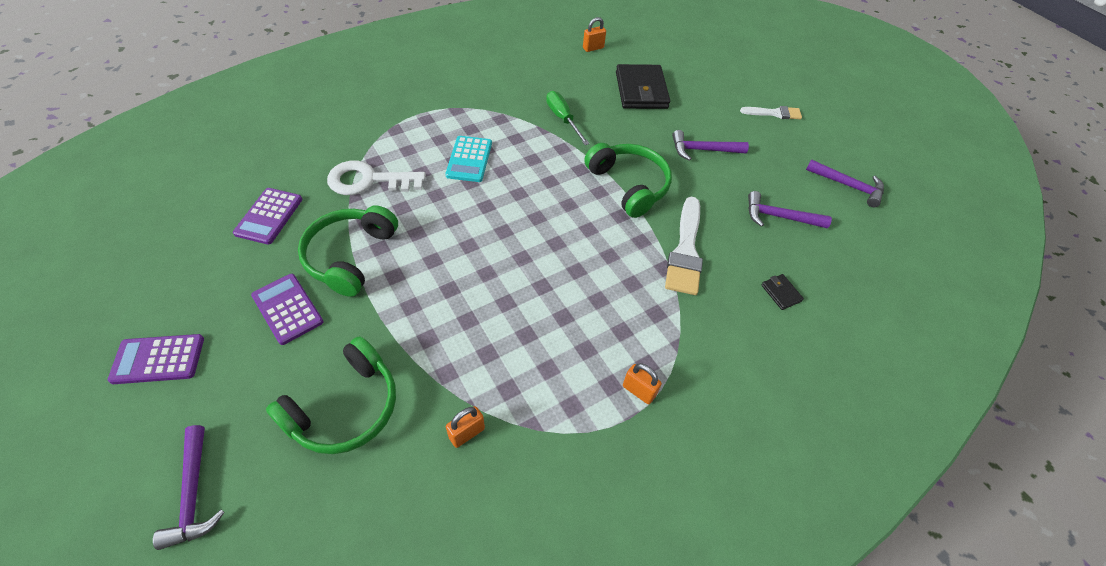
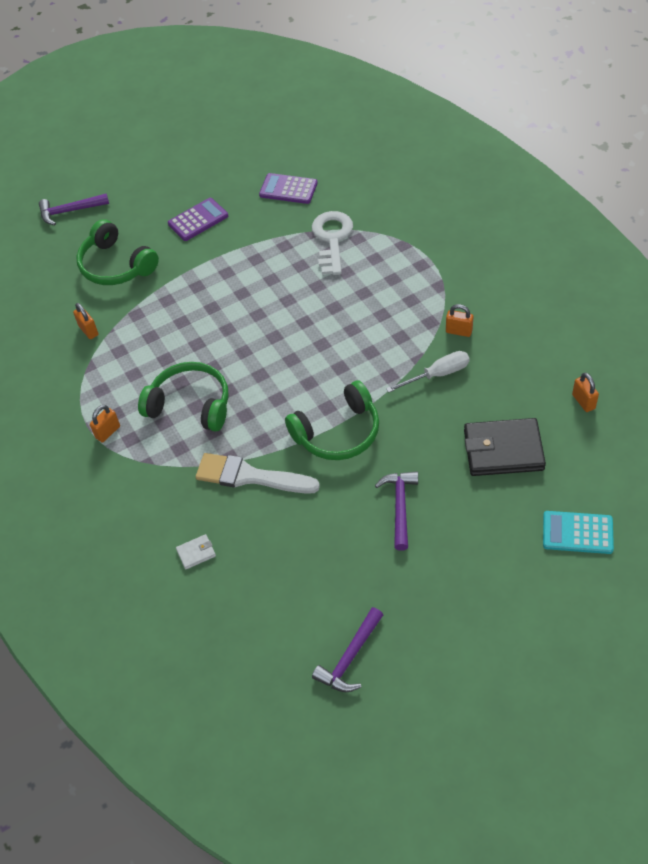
camera: 100 degrees right, 0 degrees up
(158, 359) = (162, 170): purple calculator -> none
(350, 256) = (247, 243): green headphones -> green headphones (190, 405)
(469, 159) = (365, 303): turquoise calculator -> turquoise calculator (577, 533)
(514, 103) = (459, 331): none -> orange padlock
(563, 119) = (437, 374): green screwdriver -> white screwdriver
(774, 113) = (481, 597): white brush -> none
(779, 217) = (297, 570): purple hammer -> none
(781, 293) = (196, 553): black wallet -> white wallet

